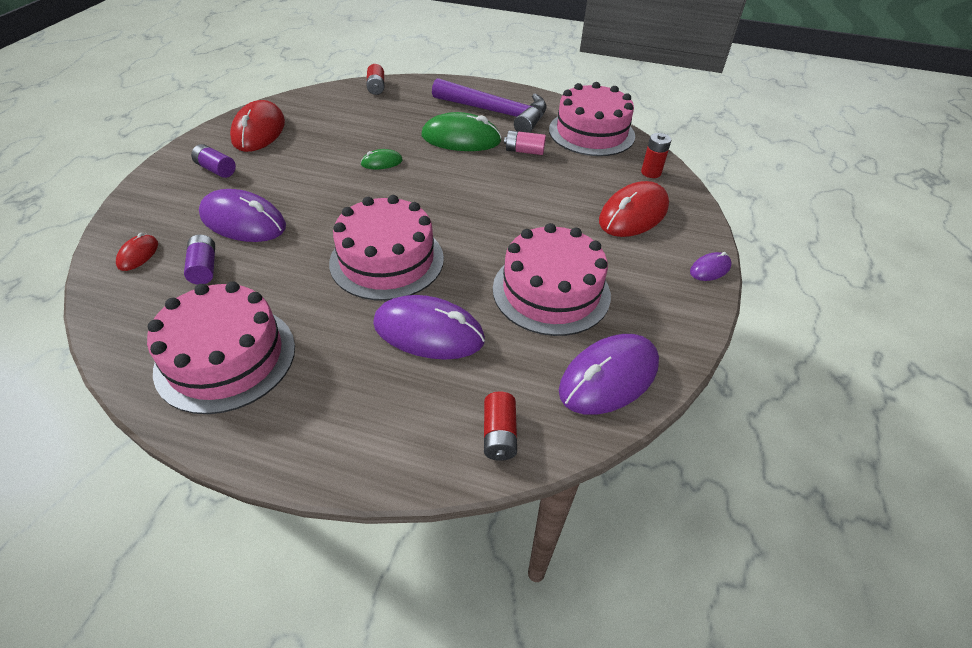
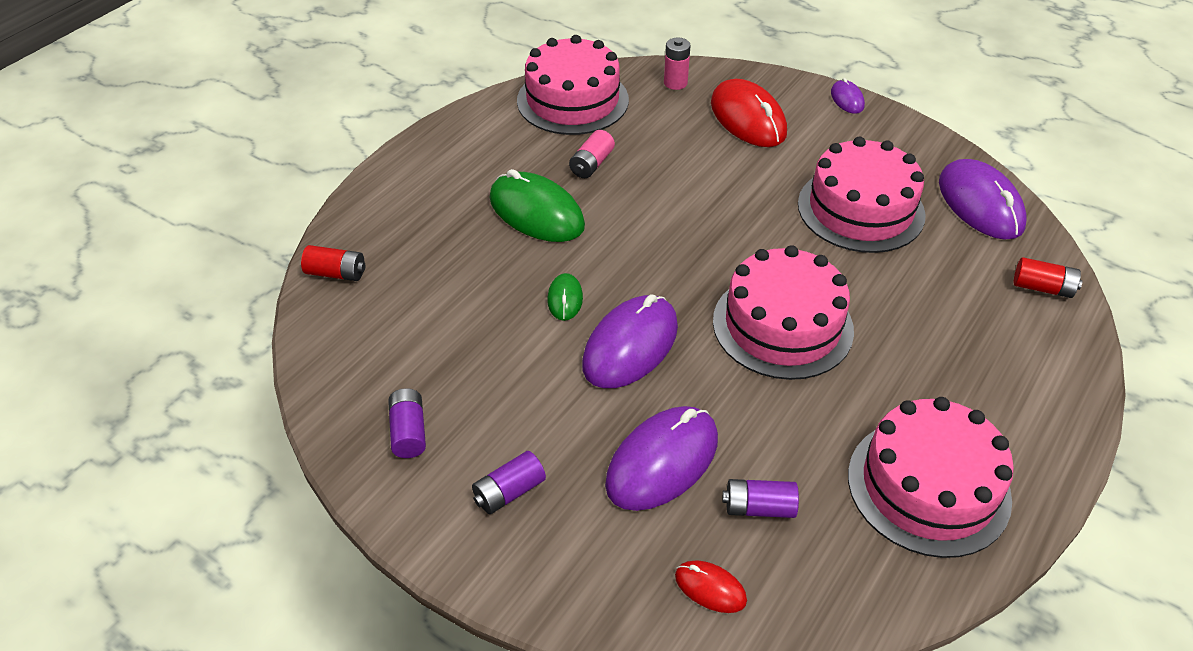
camera: 70 degrees left, 0 degrees up
(259, 131) = (409, 432): red mouse -> purple battery
(428, 332) = (908, 310): purple mouse -> purple mouse (630, 346)
(461, 139) = (536, 212): green mouse -> green mouse turned 75 degrees counterclockwise
(496, 113) = (483, 166): purple hammer -> none
(651, 172) = (675, 83): red battery -> pink battery

